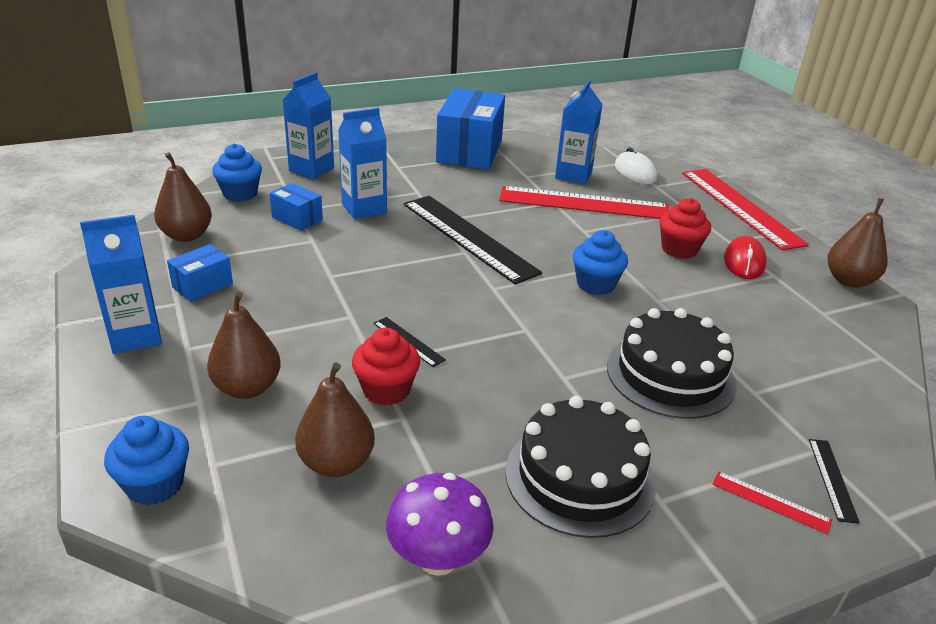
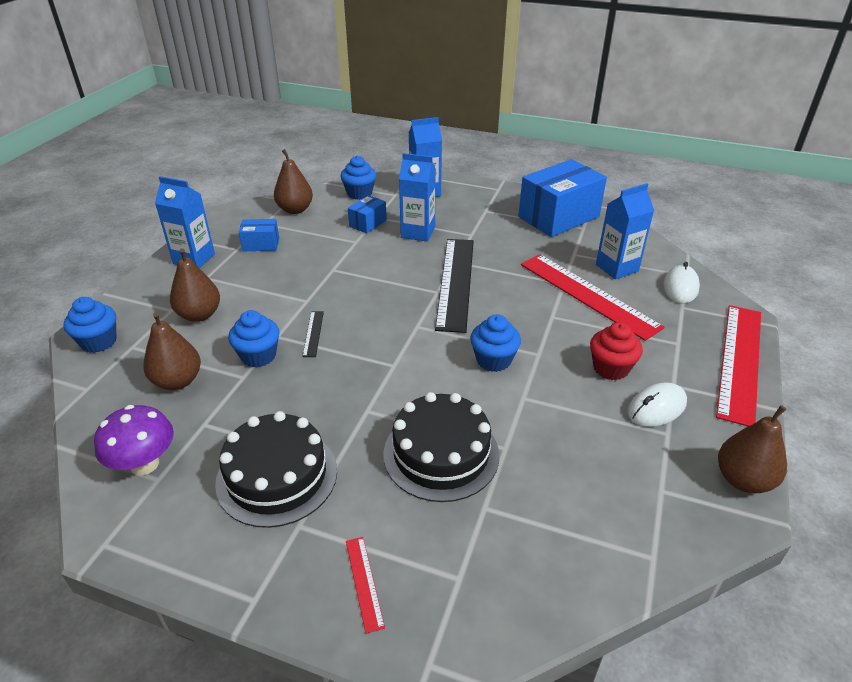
camera: 45 degrees right, 5 degrees up
(297, 219) = (368, 223): blue box -> blue box turned 45 degrees clockwise
(386, 390) = (258, 356): red cupcake -> blue cupcake
(744, 262) = (656, 408): red mouse -> white mouse
(832, 479) = (435, 605): black ruler -> none

